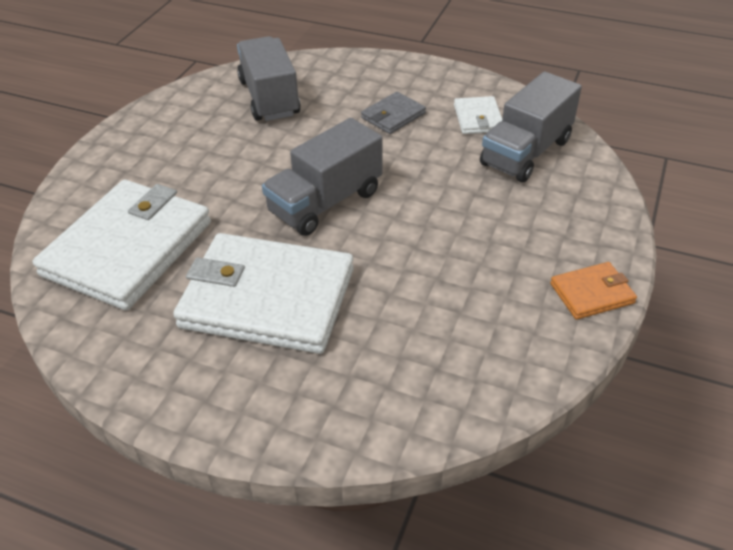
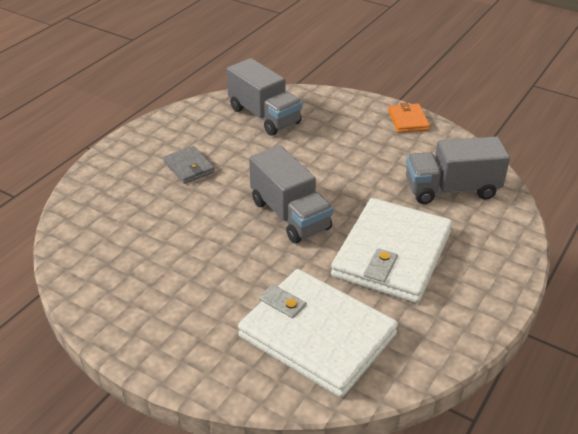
camera: 80 degrees left, 5 degrees down
(269, 98) = (122, 234): grey truck -> grey truck (451, 189)
(478, 118) = (213, 128): white wallet -> none

